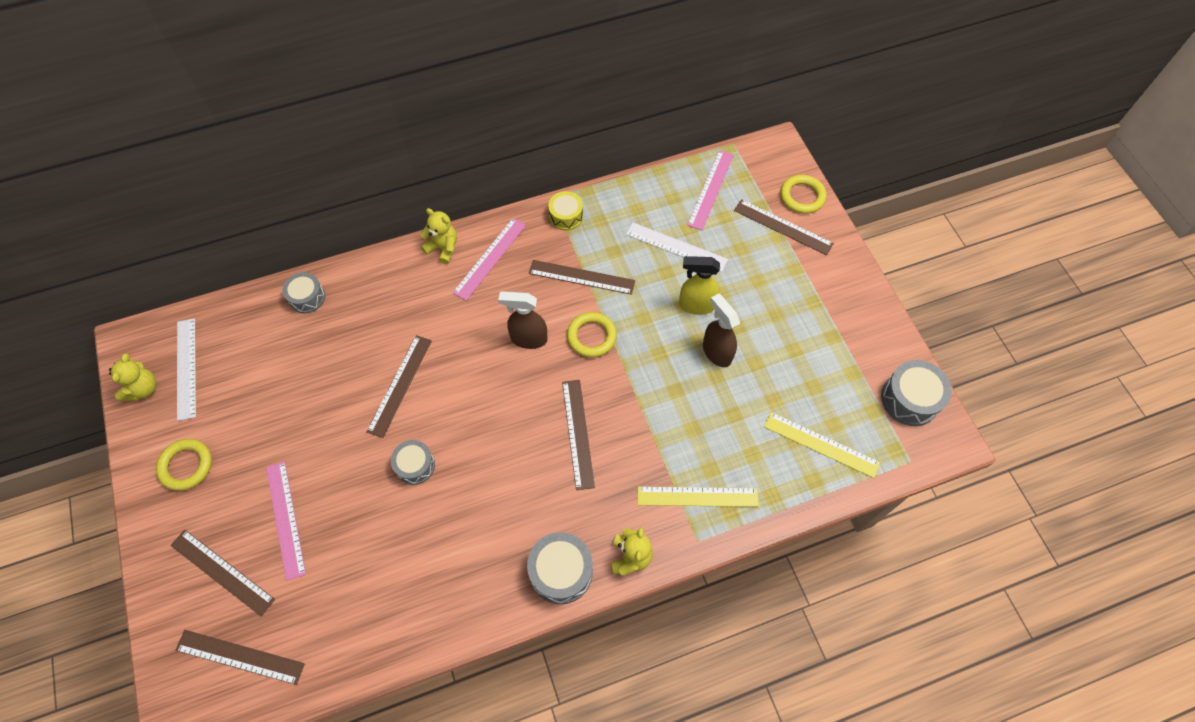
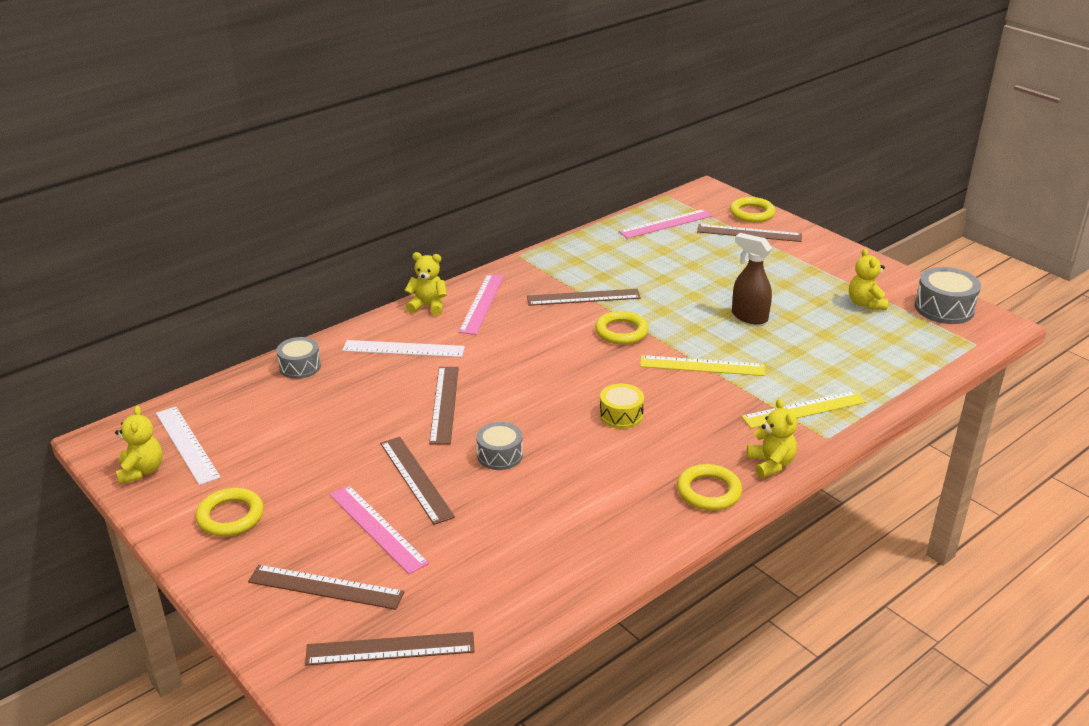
camera: 20 degrees left, 30 degrees down
(528, 338) = (558, 346): brown spray bottle -> none
(561, 571) = (709, 491): grey drum -> yellow ring
(566, 216) = (540, 264): yellow drum -> yellow drum (621, 415)
(578, 433) = (655, 395): brown ruler -> brown ruler (416, 479)
(676, 247) = (661, 262): white ruler -> white ruler (403, 349)
(696, 305) = (707, 293): yellow spray bottle -> none
(711, 189) = (666, 224): pink ruler -> pink ruler turned 60 degrees clockwise
(821, 444) = (890, 351): yellow ruler -> yellow ruler (702, 366)
(837, 368) = (865, 304): none -> yellow teddy bear

